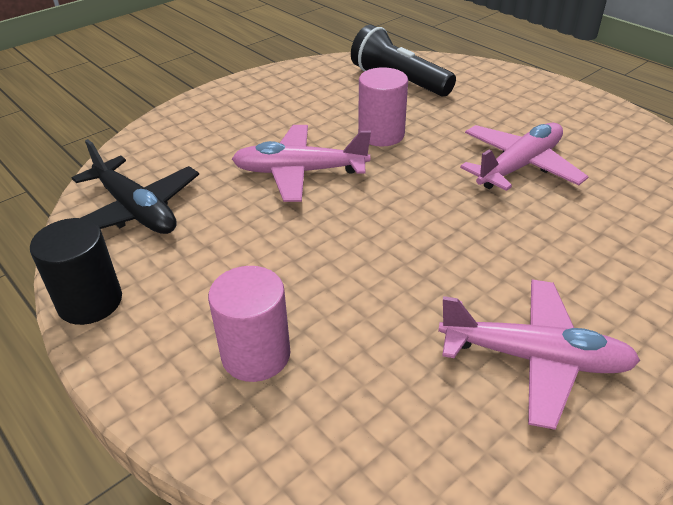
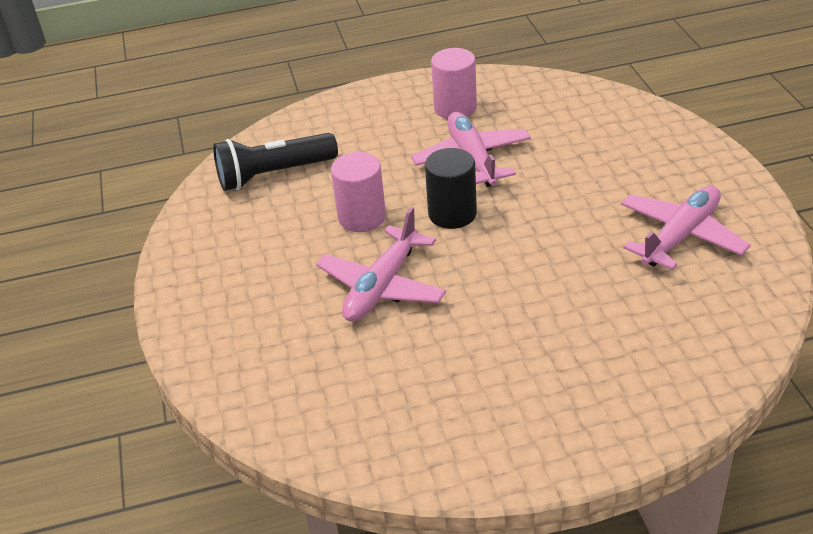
camera: 60 degrees left, 0 degrees up
(90, 302) = (484, 470): black cylinder -> black cylinder (452, 214)
(136, 210) = (360, 416): black plane -> none
(256, 355) = (607, 373): pink cylinder -> pink cylinder (455, 108)

